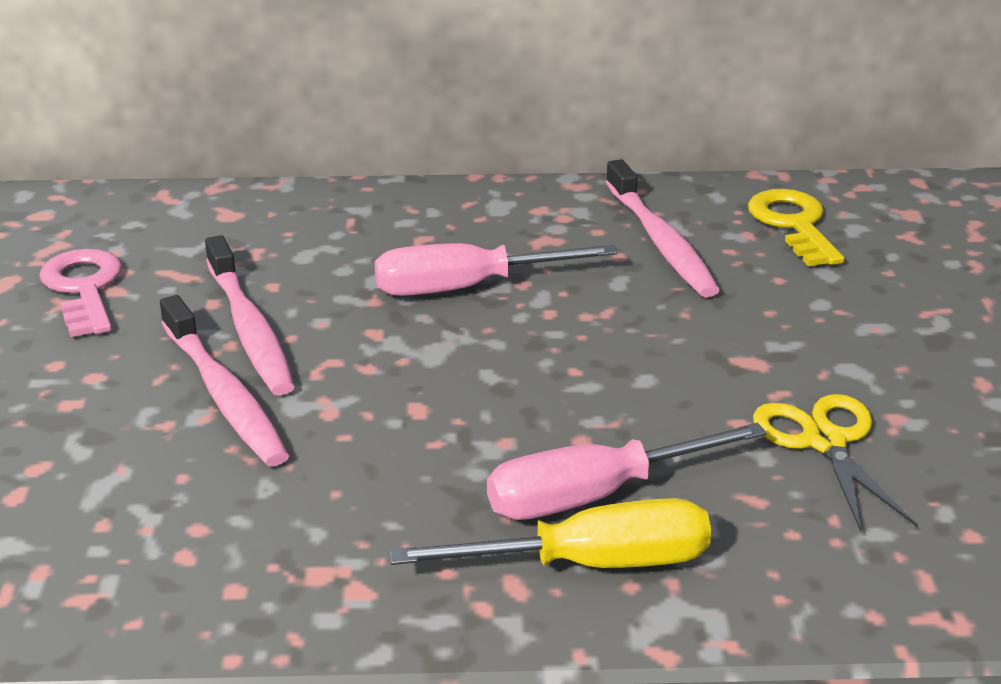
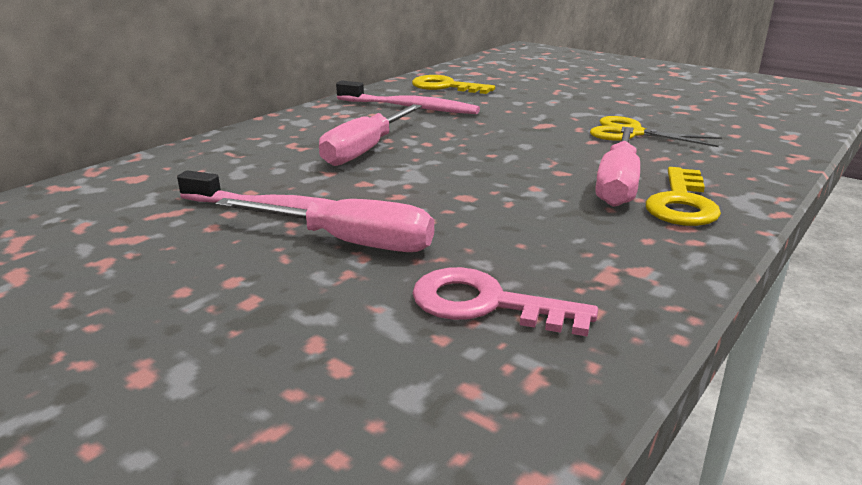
camera: 50 degrees left, 5 degrees down
(84, 288) = (105, 247): pink key -> pink key (485, 304)
(224, 395) = (350, 242): pink toothbrush -> pink screwdriver
(591, 564) = (681, 203): yellow screwdriver -> yellow key

